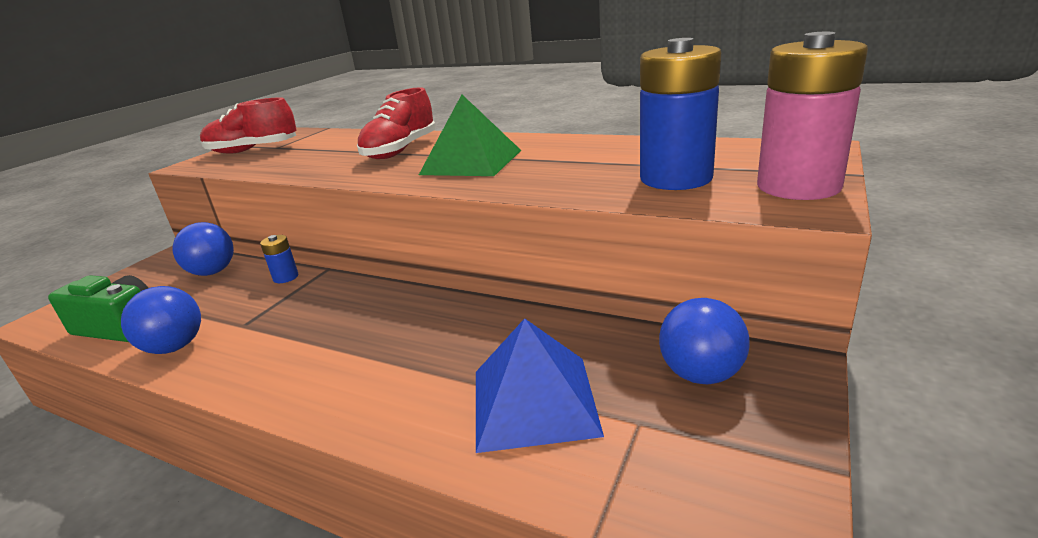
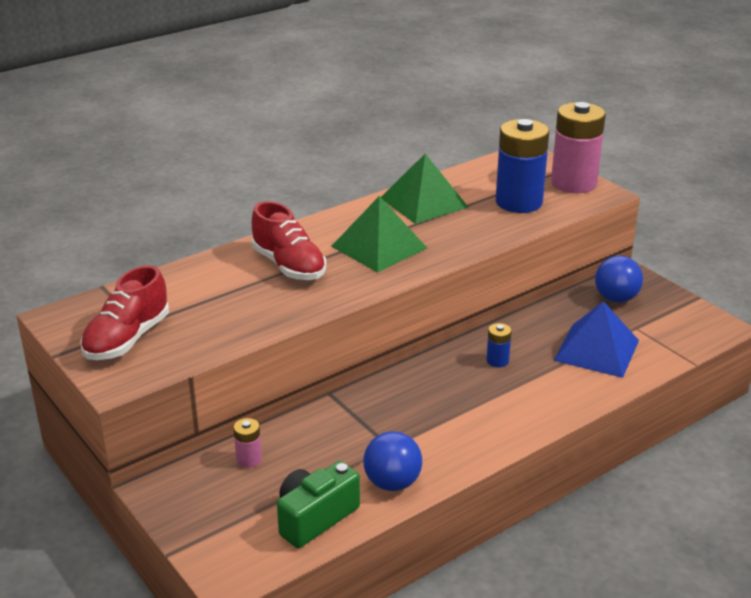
camera: 65 degrees left, 5 degrees up
(213, 272) = (249, 459): blue ball -> pink battery
(286, 277) = (320, 417): blue battery -> blue battery (497, 361)
(594, 149) = (423, 202): none -> green pyramid

